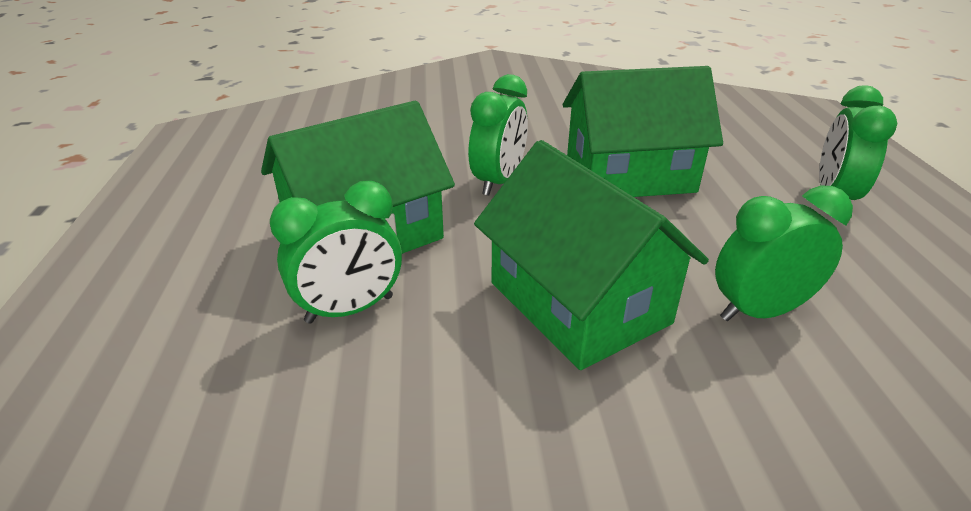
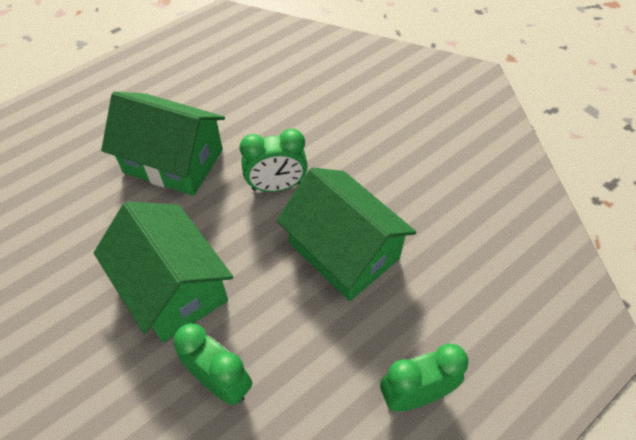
camera: 55 degrees right, 20 degrees up
(350, 309) = (109, 196): green clock -> none
(578, 303) = (173, 287): green house -> green house turned 60 degrees counterclockwise

